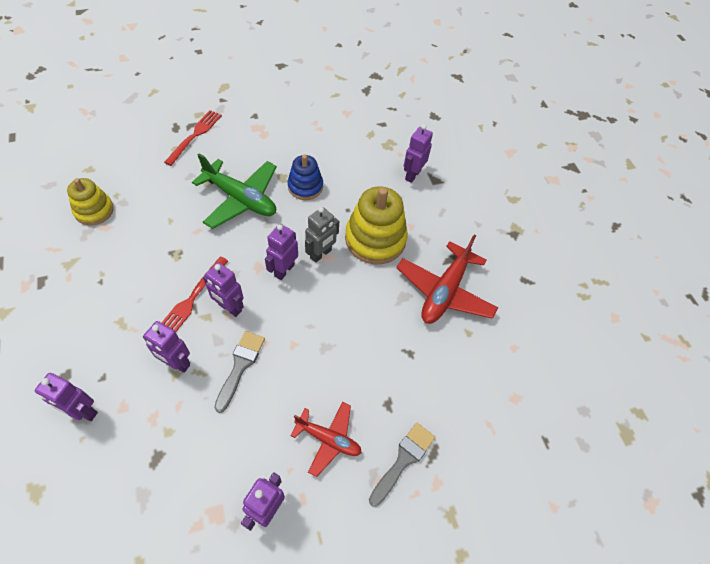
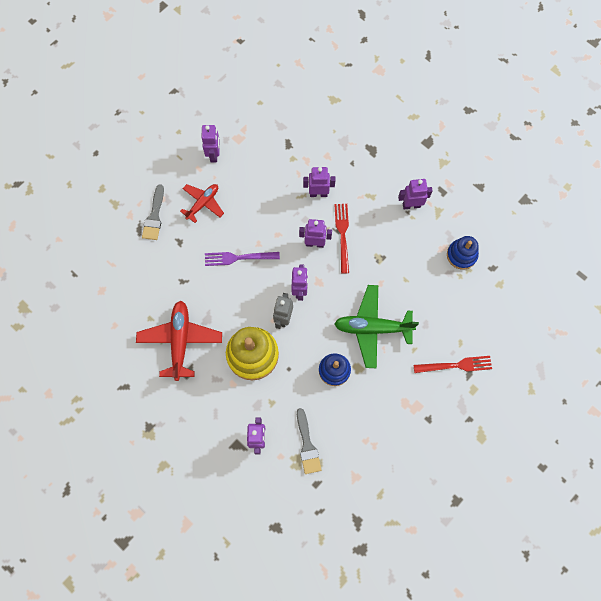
camera: 155 degrees right, 15 degrees up
(83, 411) = (345, 142): purple robot -> purple robot (411, 205)
(94, 210) = (461, 255): yellow stacking toy -> blue stacking toy
(195, 135) = (456, 365): red fork -> red fork turned 90 degrees counterclockwise
(240, 366) = (281, 213): grey brush -> grey brush (307, 445)
(328, 342) = (238, 258): none -> purple fork
(328, 439) = (203, 203): red plane -> red plane turned 135 degrees clockwise

